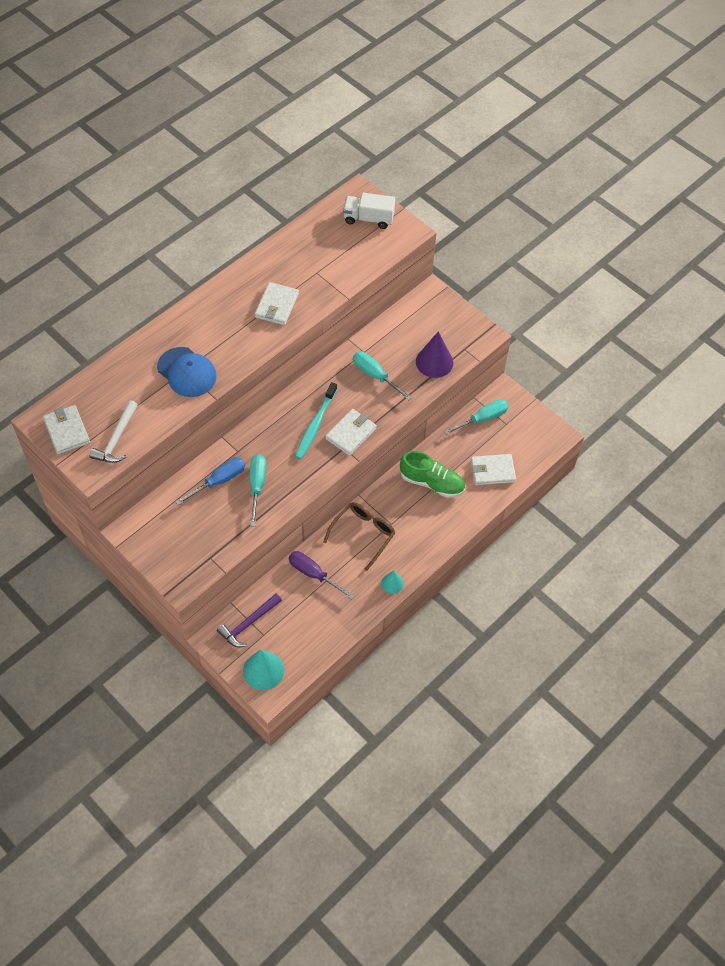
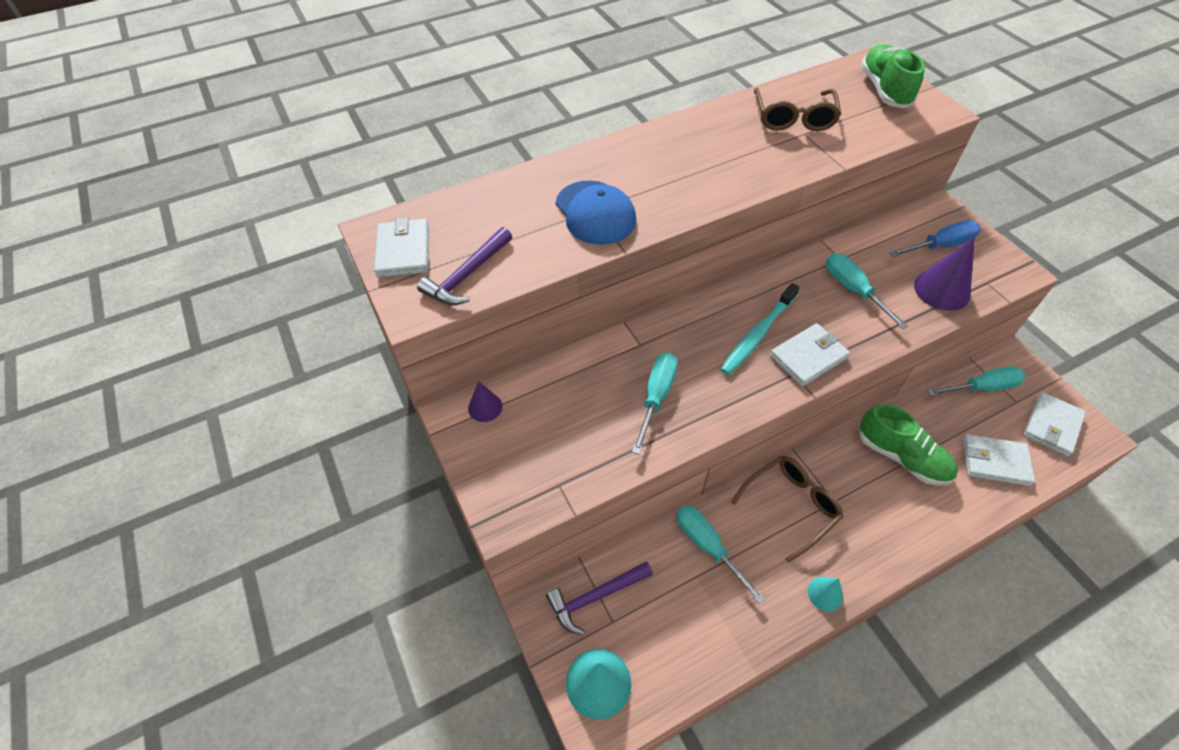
camera: 20 degrees right, 5 degrees down
(116, 439) = (467, 275): white hammer -> purple hammer
(145, 520) = (485, 407): none -> purple cone
(219, 481) = (604, 378): blue screwdriver -> blue screwdriver (940, 245)
(277, 306) = (741, 160): white wallet -> white wallet (1051, 426)
(307, 260) = (793, 118): none -> brown glasses
(313, 574) = (707, 546): purple screwdriver -> turquoise screwdriver
(368, 219) = (884, 90): white truck -> green shoe

